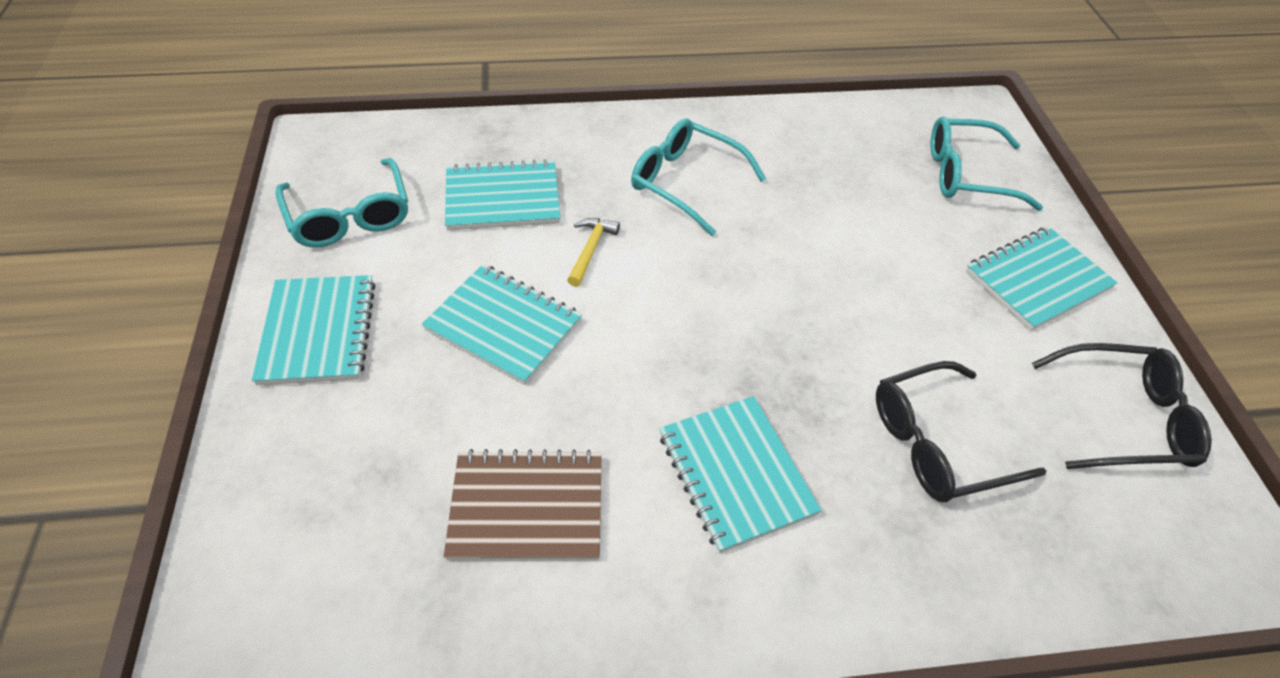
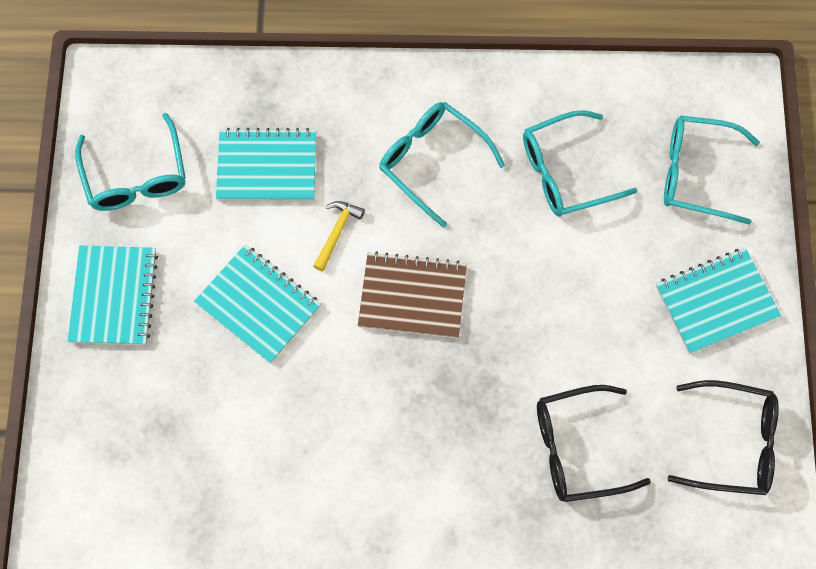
camera: 10 degrees right, 20 degrees up
(527, 507) = (263, 466): brown notebook -> brown notebook (412, 296)
(735, 474) = (417, 456): turquoise notebook -> none
(831, 182) = (566, 172): none -> turquoise glasses

